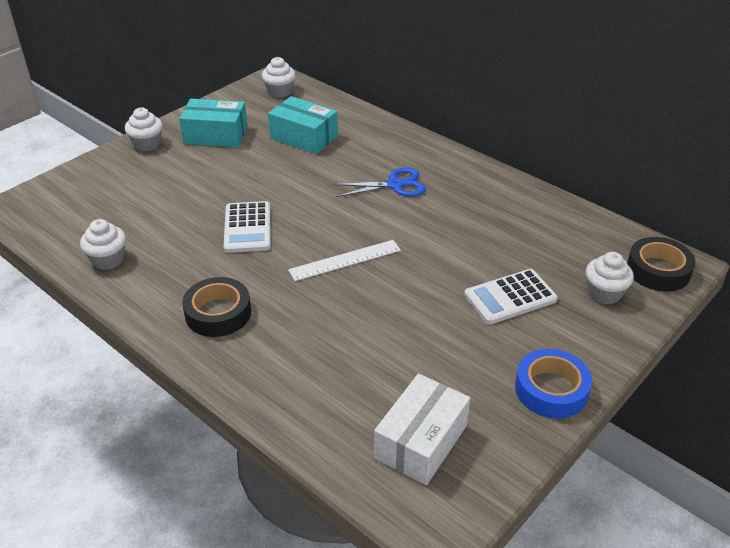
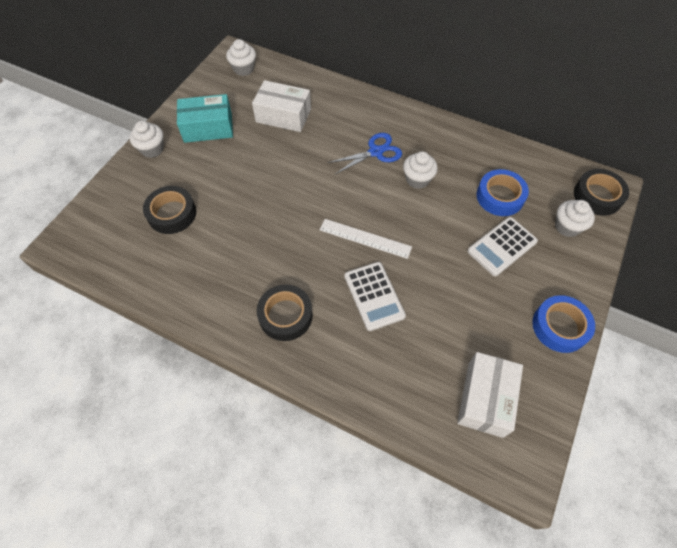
camera: 15 degrees left, 20 degrees up
(108, 259) = (171, 282): white cupcake -> white cupcake (417, 179)
(139, 201) = (172, 213): none -> black tape
(247, 228) = (274, 222): white calculator -> white calculator (374, 296)
(304, 137) = (283, 115): turquoise box -> white box
(345, 260) = (365, 238): white ruler -> white ruler turned 60 degrees clockwise
(529, 250) = (500, 196): none -> blue tape

